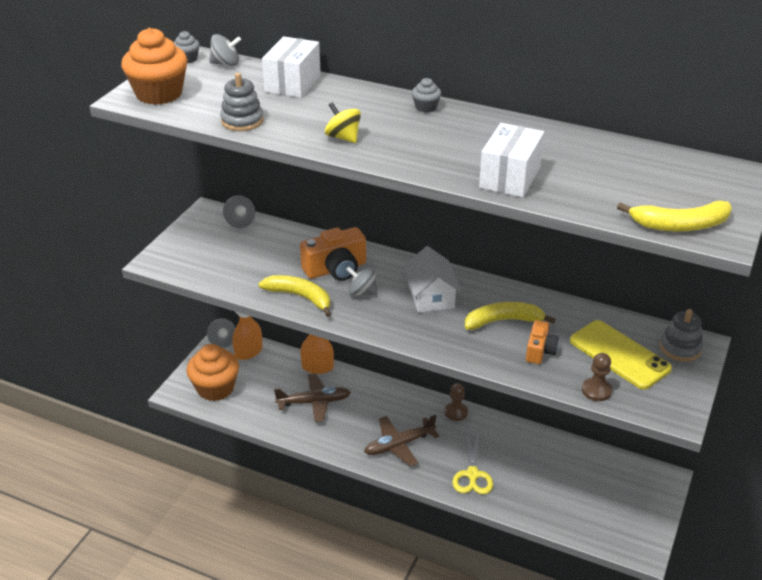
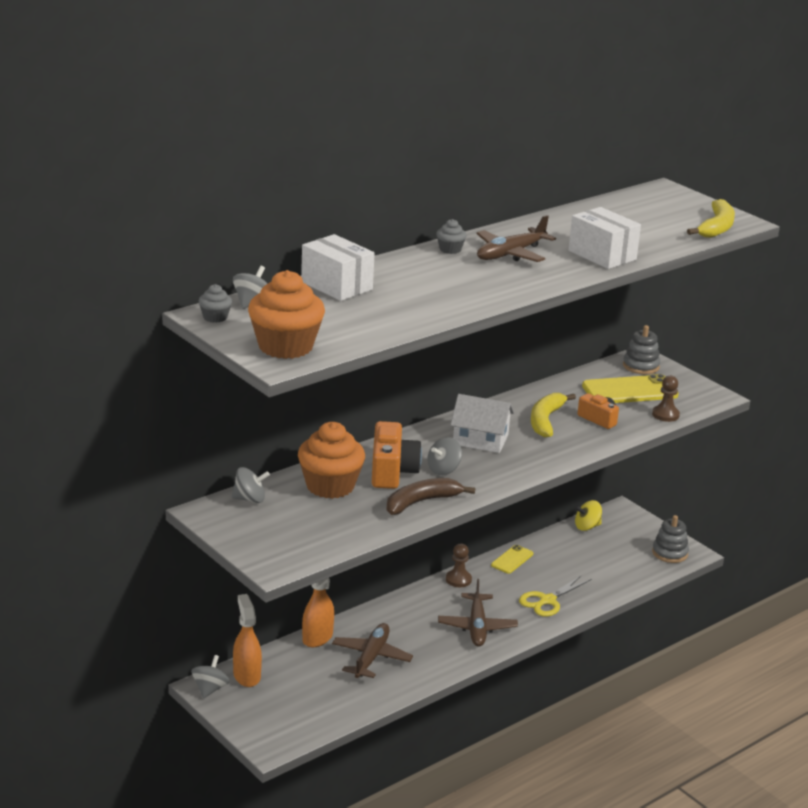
camera: 65 degrees left, 10 degrees down
(215, 388) = (288, 717): orange cupcake -> orange cupcake (330, 486)
(222, 342) = (210, 689): grey spinning top -> grey spinning top turned 75 degrees counterclockwise
(242, 121) = (392, 323): grey stacking toy -> grey stacking toy (669, 553)
(300, 297) = (421, 502): yellow banana -> brown banana
(343, 137) = (471, 292): yellow spinning top -> yellow spinning top (587, 527)
(452, 134) = (511, 254): none -> brown plane
(472, 475) = (547, 601): yellow scissors -> yellow scissors turned 105 degrees clockwise
(514, 433) = (512, 559): none -> yellow phone

